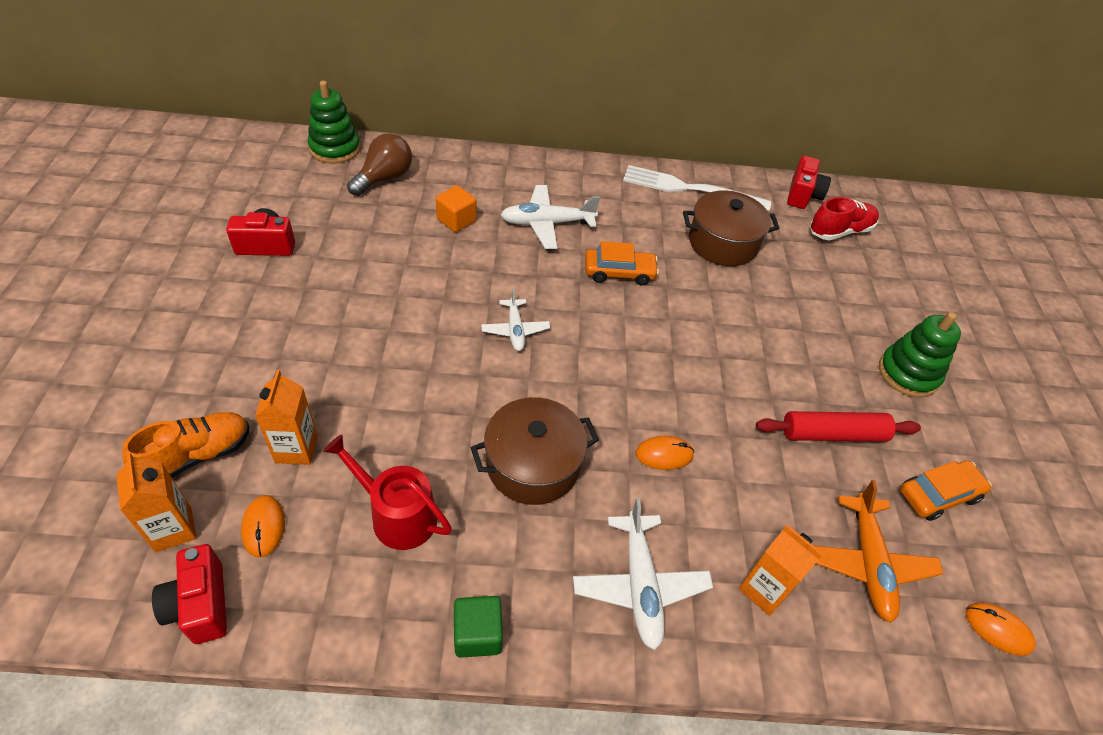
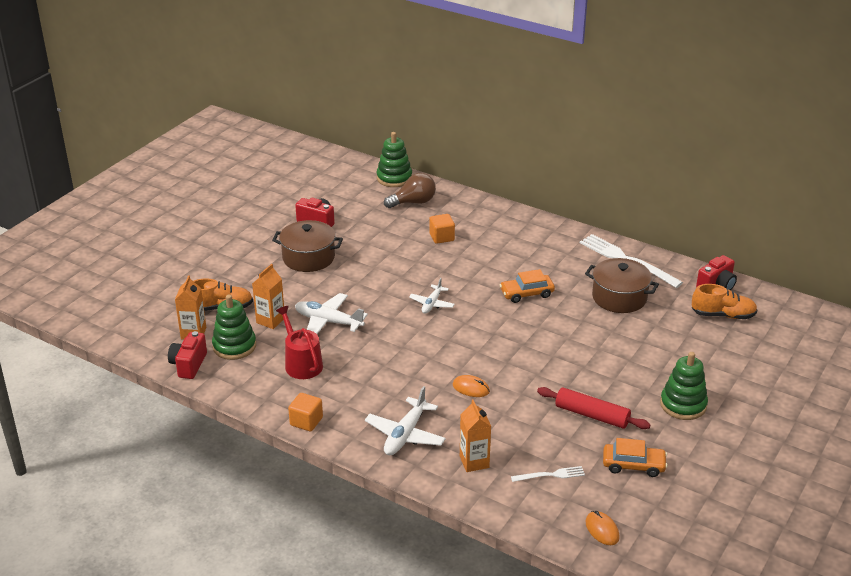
camera: 35 degrees right, 15 degrees down
(264, 527) = (234, 346): orange mouse -> green stacking toy
(478, 634) = (306, 421): green cube -> orange cube
(533, 465) = (389, 367): brown pot -> brown pot (308, 258)
(547, 223) = (501, 254): white plane -> white plane (328, 321)
(619, 272) = (526, 293): orange car -> orange car turned 135 degrees clockwise
(840, 231) = (723, 315): red shoe -> orange shoe
(868, 563) = (550, 475): orange plane -> white fork

